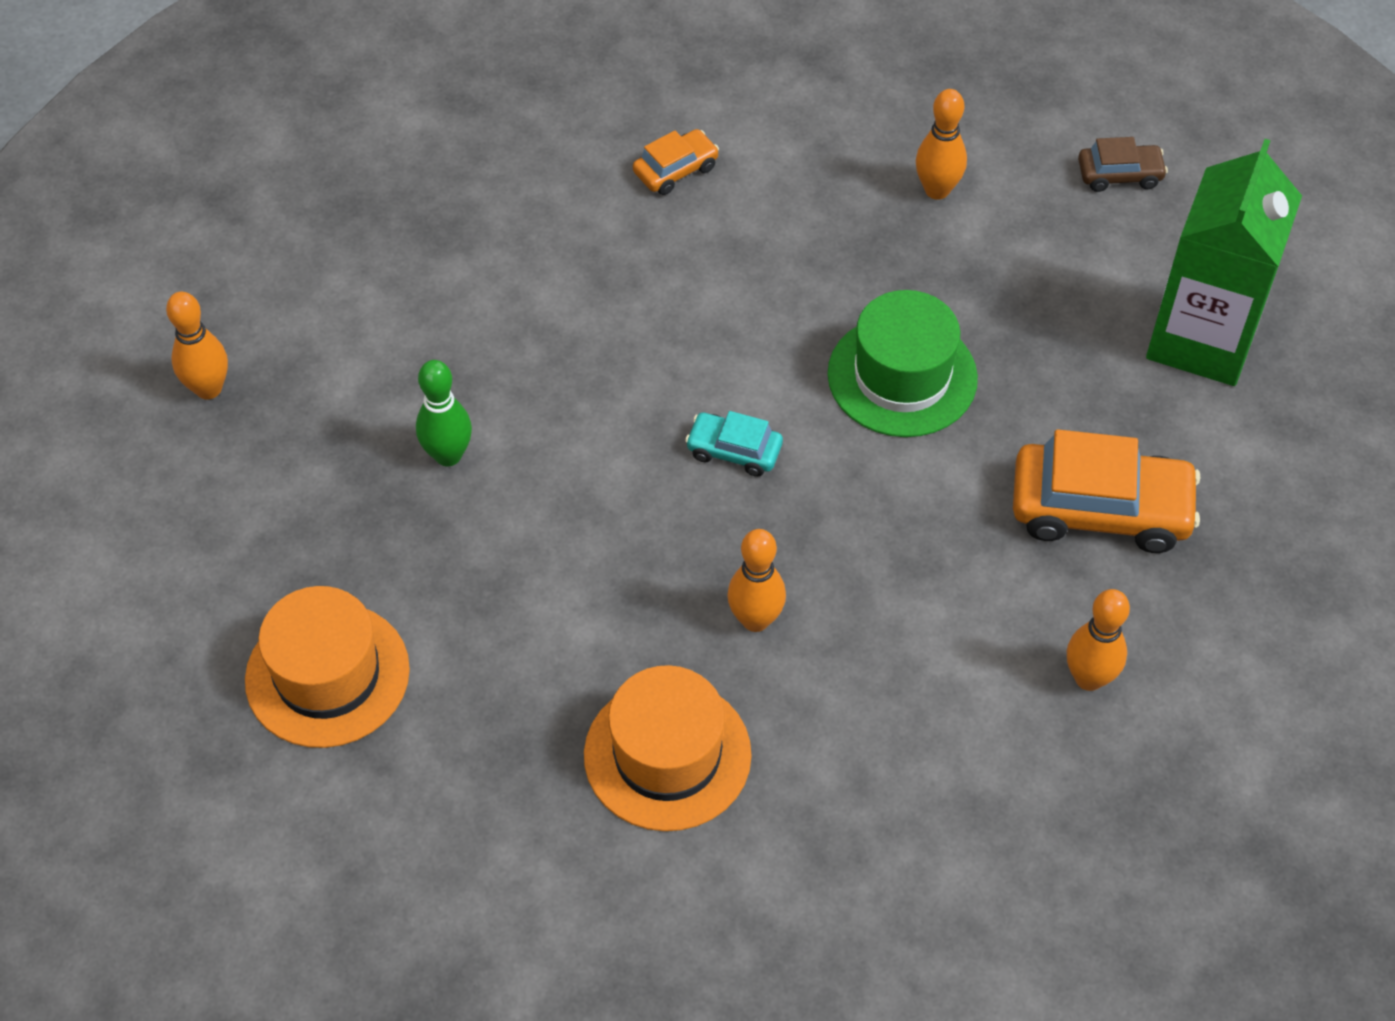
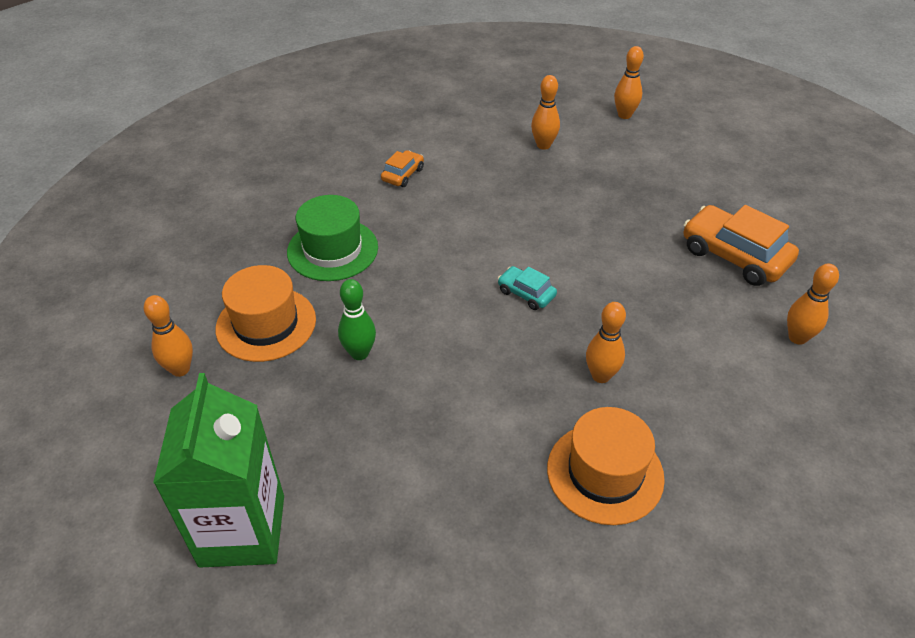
camera: 25 degrees left, 10 degrees down
(327, 675) = (355, 513): orange hat -> orange hat (266, 324)
(734, 451) = (526, 293): turquoise car -> turquoise car turned 45 degrees clockwise
(902, 376) = (588, 229): green hat -> green hat (332, 250)
(1100, 509) = (734, 256): orange car -> orange car turned 120 degrees counterclockwise
(1119, 174) = (624, 115): brown car -> orange bowling pin
(1202, 339) = (718, 168): green carton -> green carton (242, 530)

